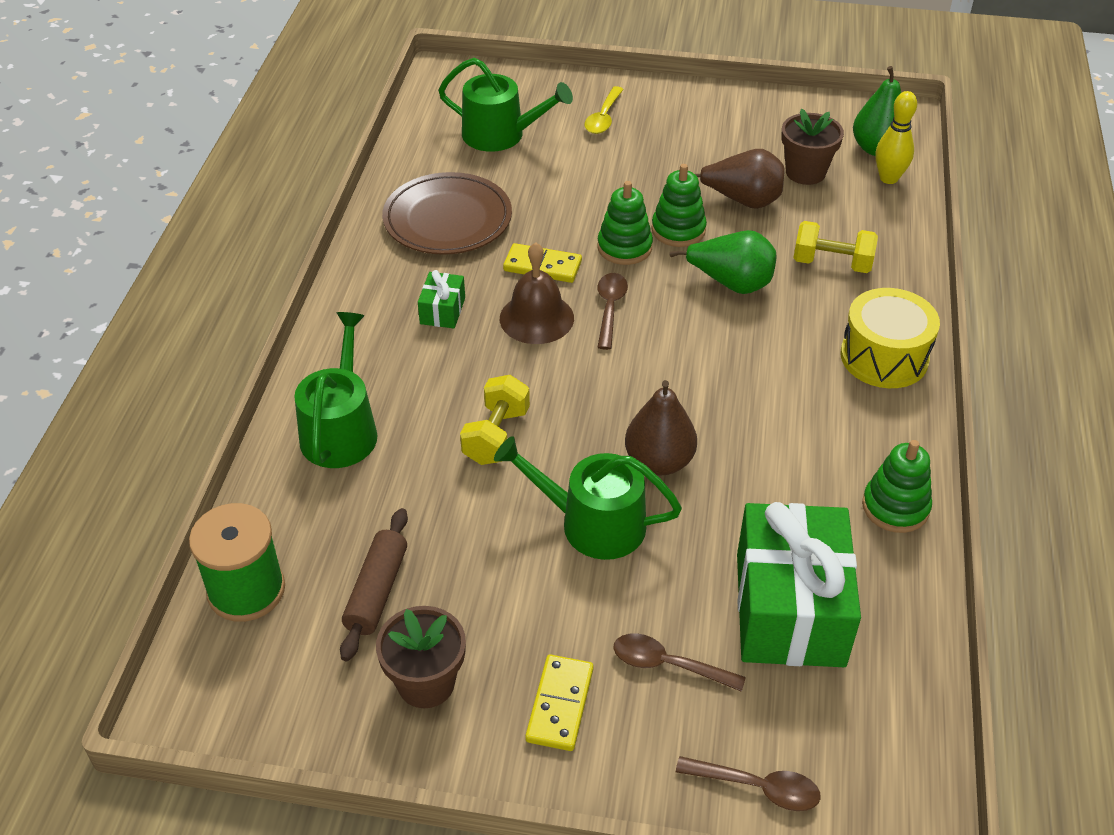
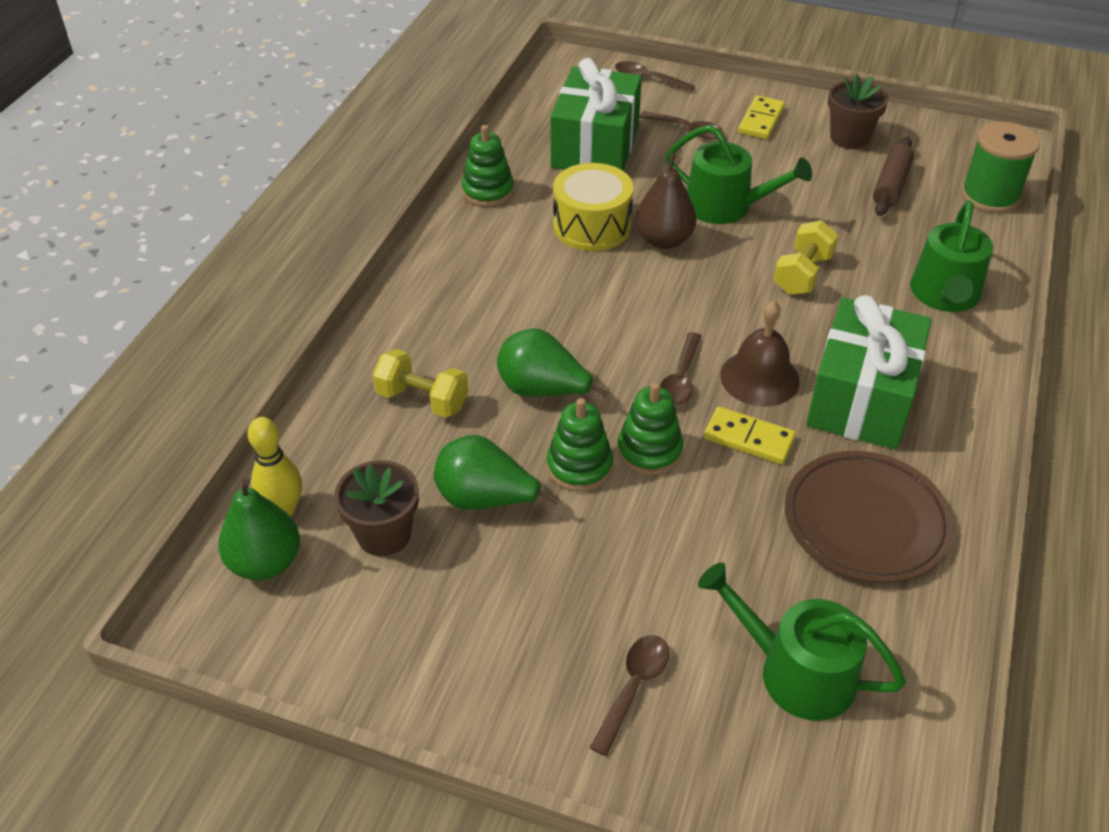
camera: 170 degrees left, 0 degrees up
(442, 311) = (861, 398): green gift -> green gift, size x2.31
(603, 117) = (633, 688): yellow spoon -> brown spoon
(742, 201) = (485, 499): brown pear -> green pear
(884, 357) = (427, 298): yellow drum -> yellow drum (592, 226)

